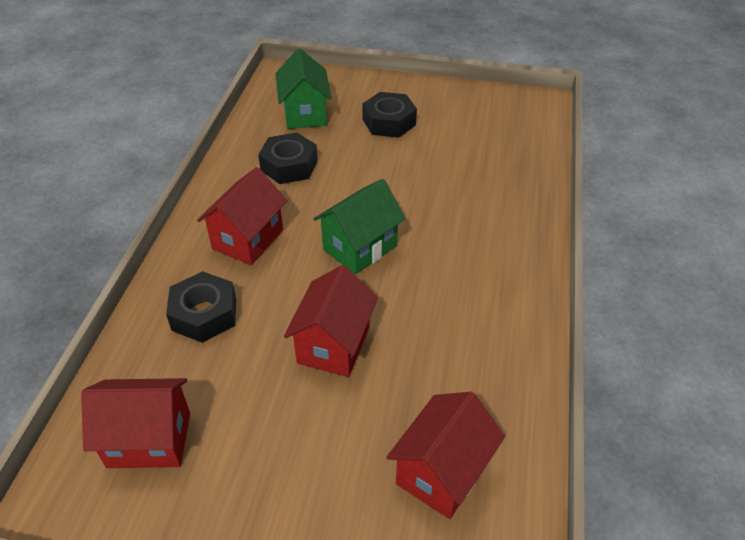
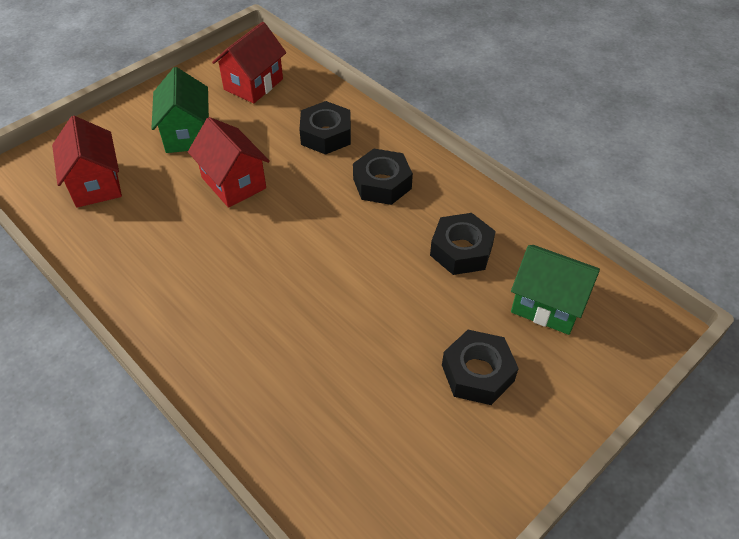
camera: 125 degrees right, 5 degrees up
(248, 239) = (382, 183): red house -> black nut
(360, 248) = (309, 244): green house -> green house (187, 134)

